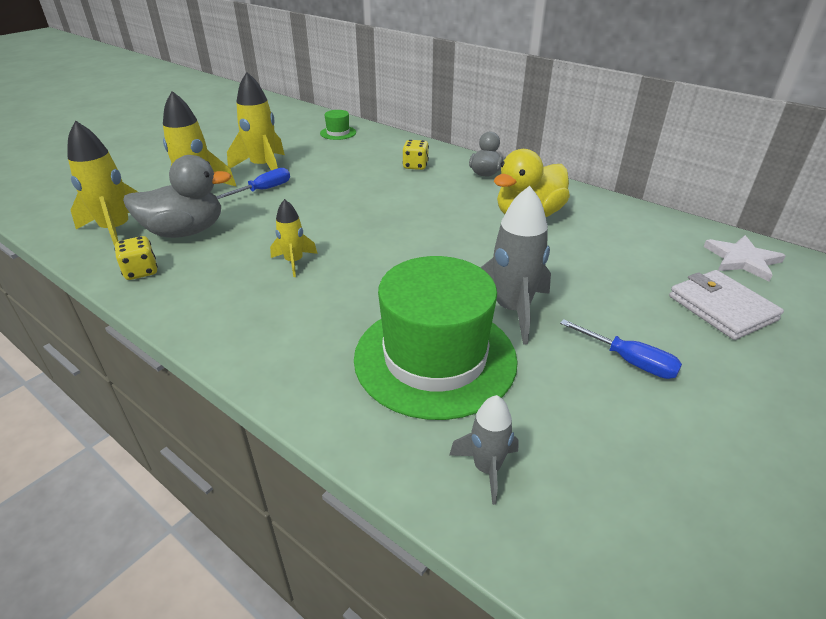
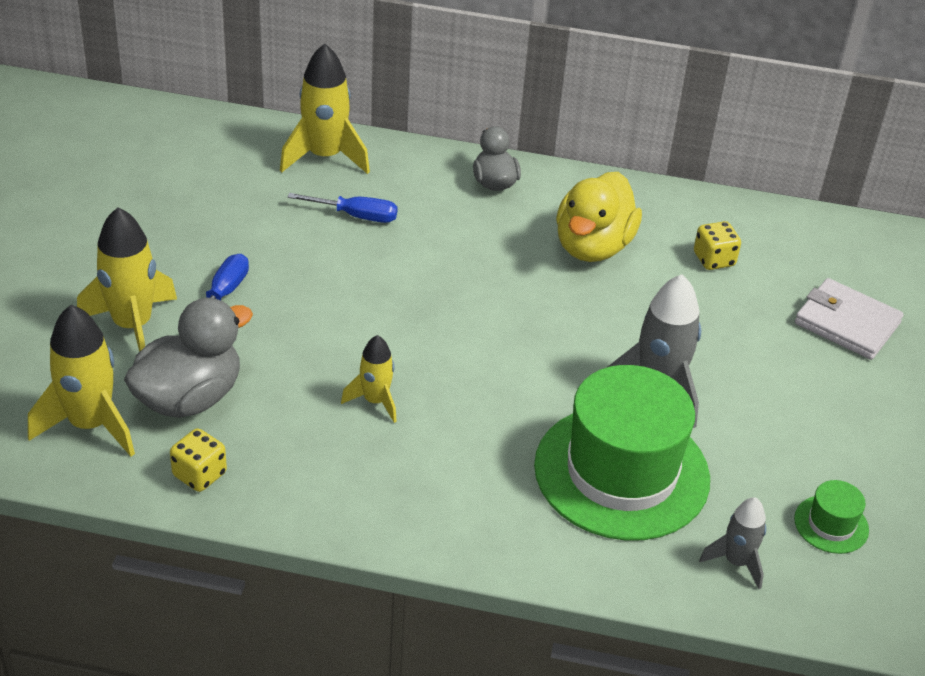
camera: 30 degrees left, 5 degrees up
(263, 167) = (179, 251): yellow rocket -> yellow rocket (325, 156)
(338, 133) = (224, 147): green hat -> green hat (831, 524)
(415, 166) = (393, 192): yellow dice -> yellow dice (714, 259)
(630, 361) = (795, 415): blue screwdriver -> blue screwdriver (357, 216)
(742, 260) = (842, 250): white star -> none

